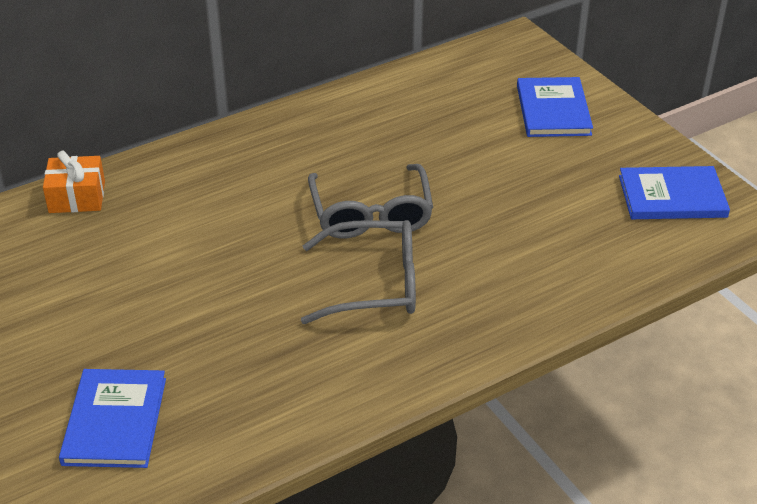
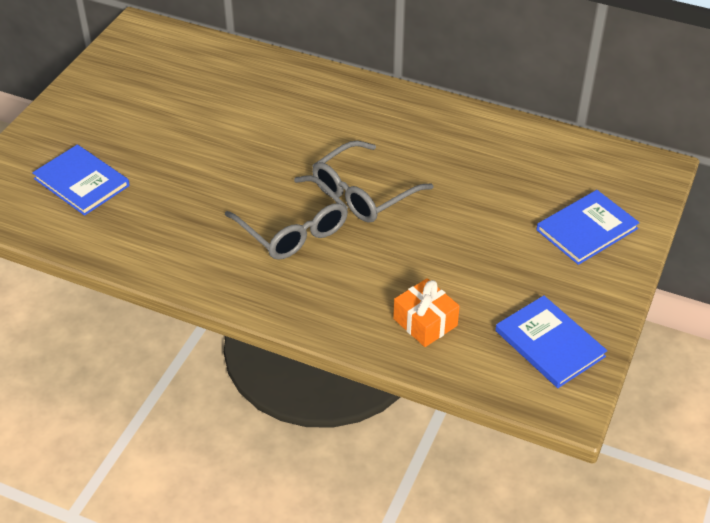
camera: 55 degrees right, 5 degrees up
(77, 197) = (253, 62): orange gift -> orange gift (425, 322)
(115, 421) = (81, 182): blue book -> blue book turned 75 degrees clockwise

